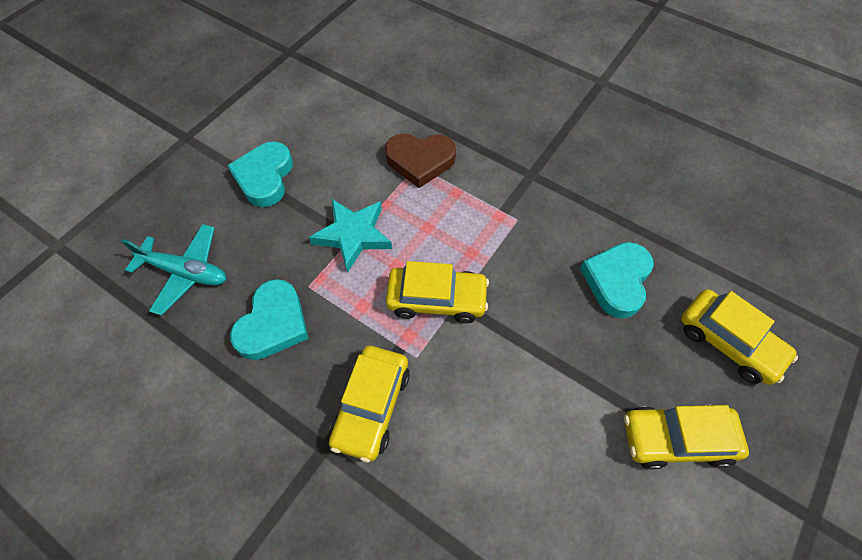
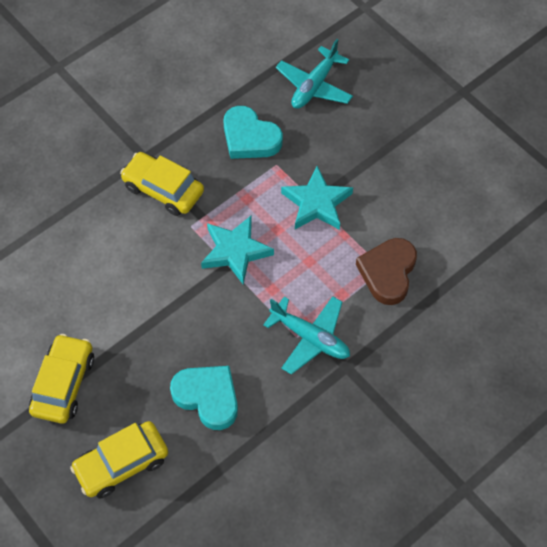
camera: 105 degrees right, 0 degrees up
(265, 177) = (399, 146): turquoise heart -> none
(436, 299) = (235, 251): yellow car -> turquoise star
(513, 208) = (310, 338): none -> turquoise plane

